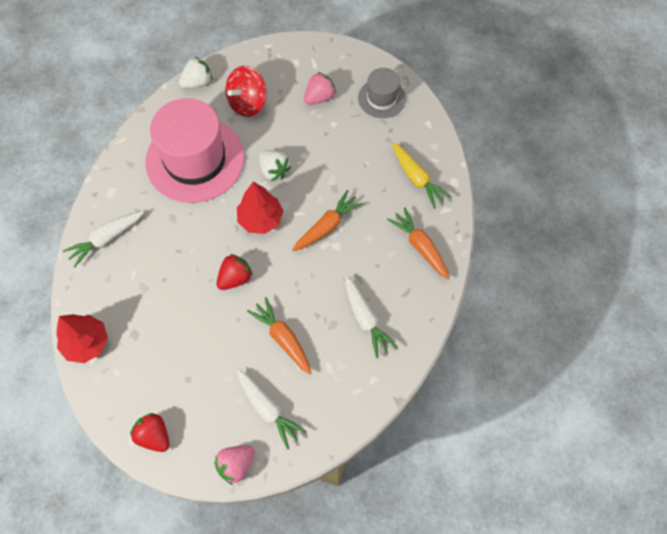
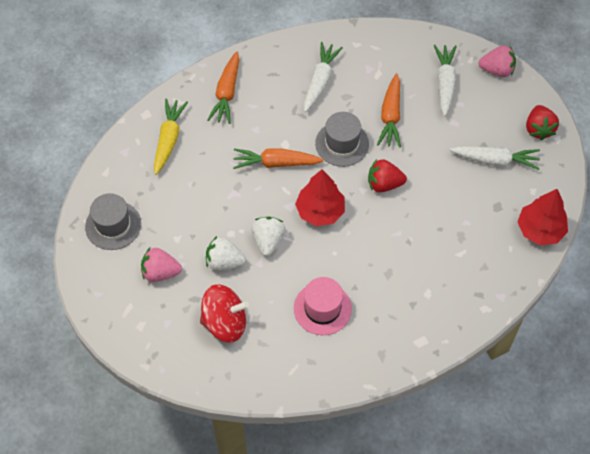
camera: 135 degrees left, 5 degrees down
(106, 239) = (459, 301): white carrot -> white carrot (495, 160)
(195, 159) = (322, 308): pink hat -> pink hat, size x0.51
(197, 82) = (247, 385): white strawberry -> white strawberry (224, 262)
(296, 282) = (342, 144): none -> grey hat

